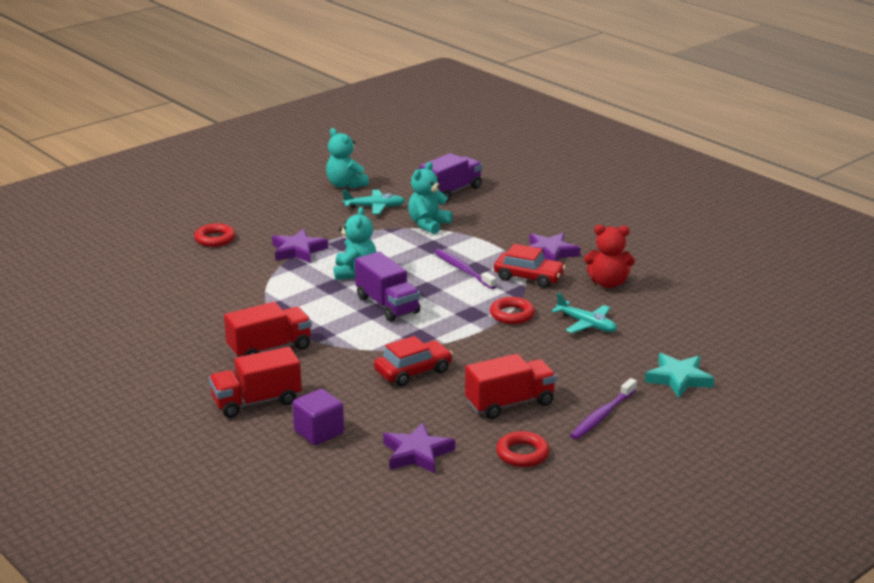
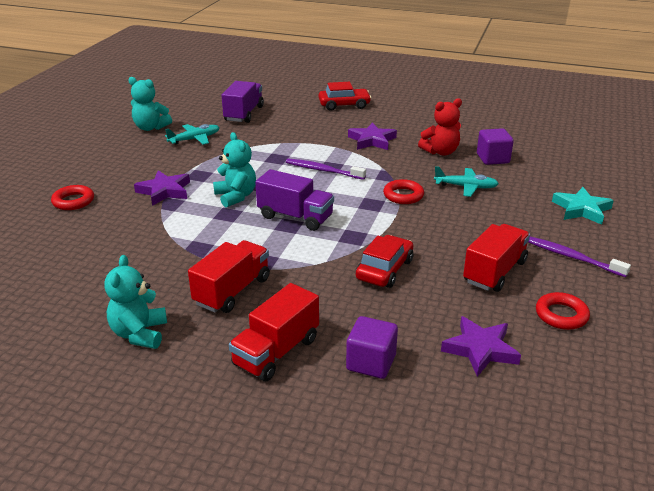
camera: 30 degrees left, 5 degrees up
(428, 225) = (254, 142): turquoise teddy bear -> turquoise teddy bear (139, 334)
(528, 277) = (379, 163): red car -> red car (344, 105)
(602, 415) = (572, 257): purple toothbrush -> purple toothbrush turned 120 degrees clockwise
(655, 305) = (493, 159): none -> purple cube

